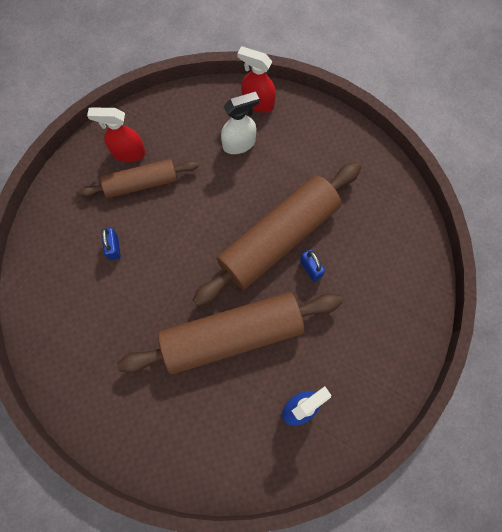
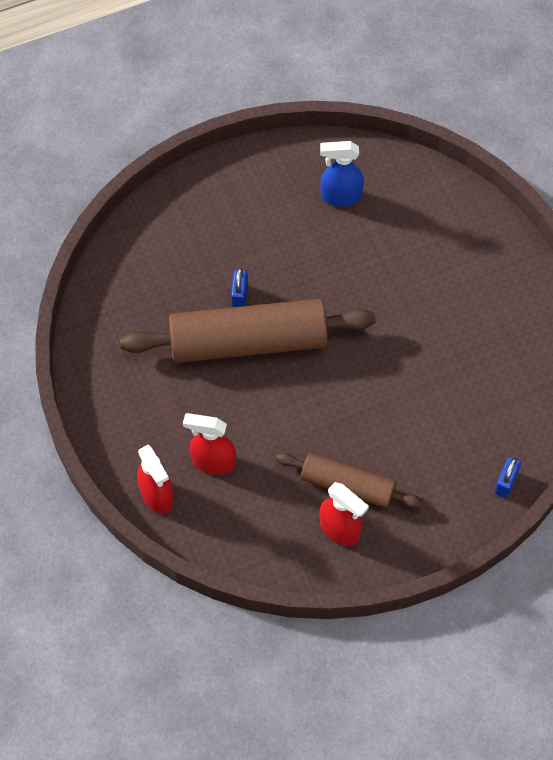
camera: 145 degrees left, 10 degrees down
(114, 247) = (419, 436): blue padlock -> blue padlock (505, 483)
(232, 336) = (358, 285): brown rolling pin -> none
(239, 144) = (213, 461): white spray bottle -> red spray bottle

